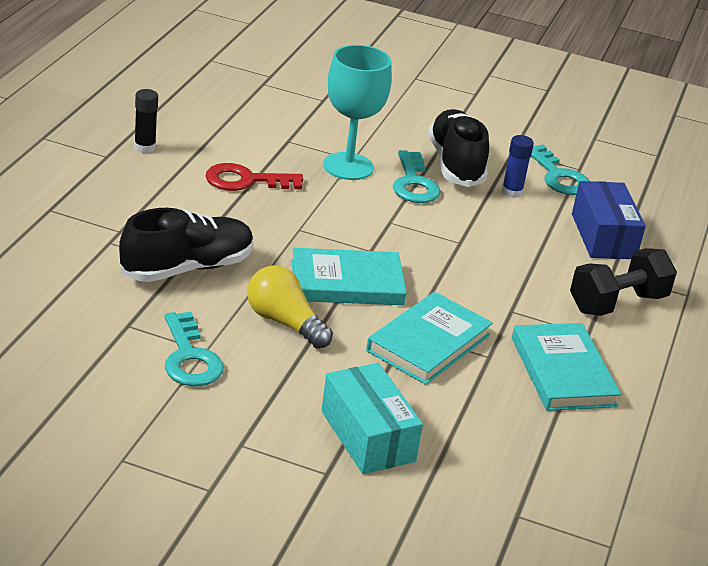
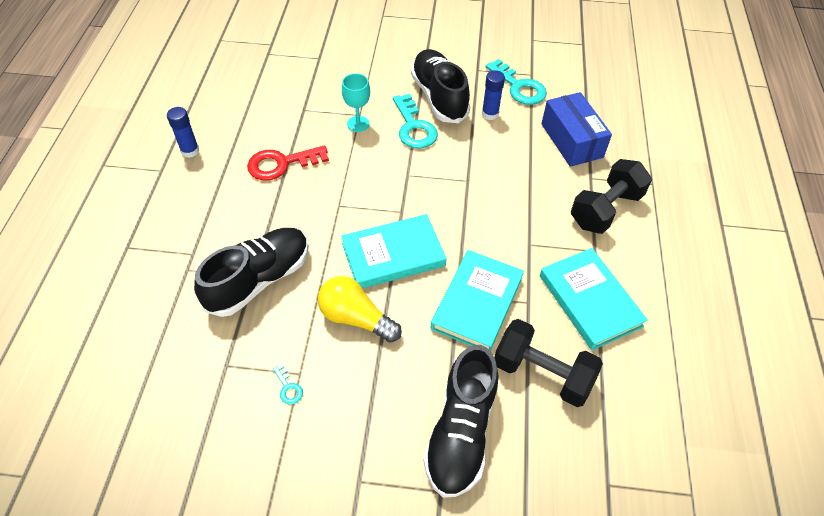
camera: 10 degrees left, 20 degrees up
(145, 147) = (190, 151): black glue stick -> blue glue stick
(190, 358) = (288, 388): turquoise key -> turquoise key, size x0.45
(348, 166) = (358, 124): turquoise goblet -> turquoise goblet, size x0.54
(368, 436) = (461, 432): turquoise box -> black shoe
(480, 415) = (542, 373): none -> black dumbbell

